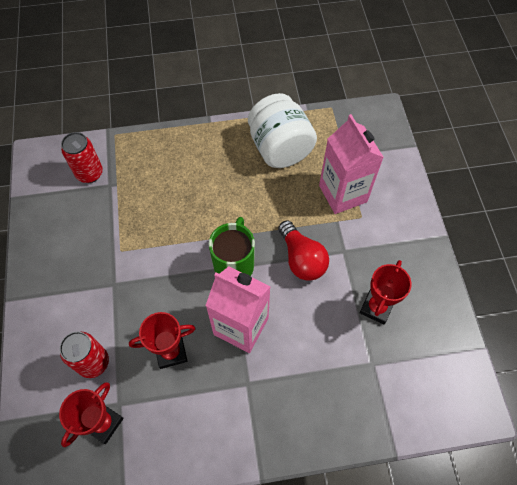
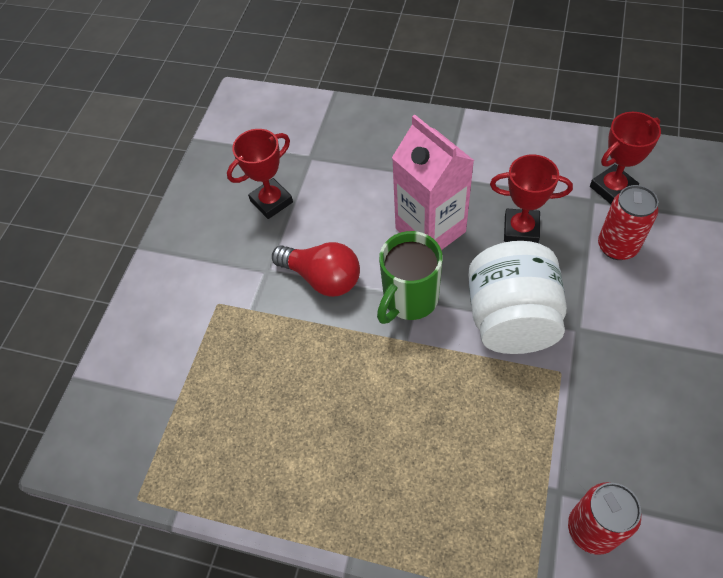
camera: 150 degrees left, 5 degrees down
(280, 148) = (262, 451): white jar -> white jar (511, 319)
(301, 259) = (322, 278): red light bulb -> red light bulb turned 120 degrees clockwise
(343, 193) = (219, 343): pink carton -> none

